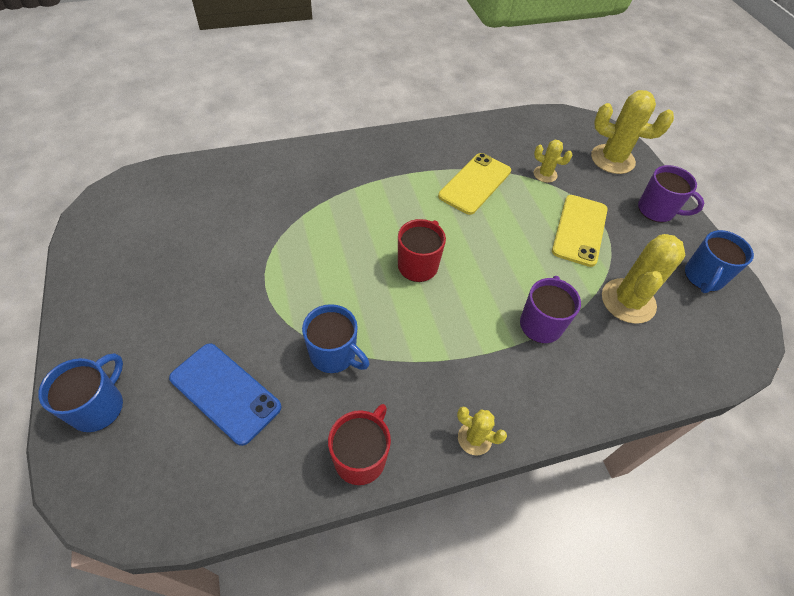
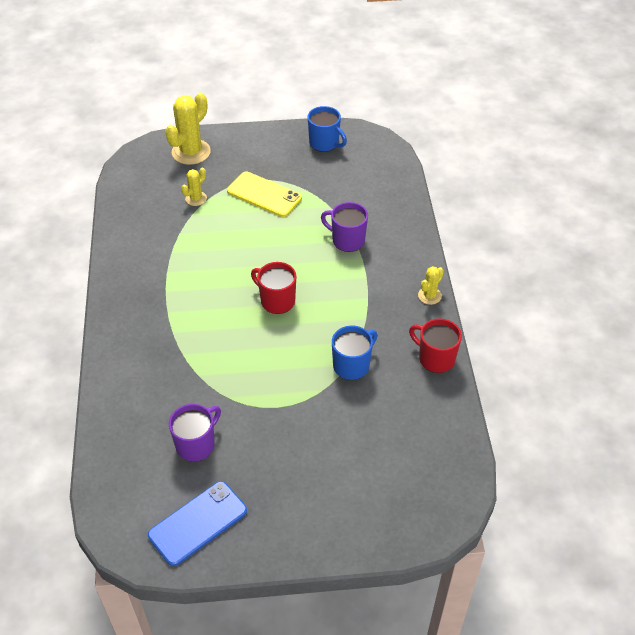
camera: 75 degrees left, 5 degrees down
(99, 407) = (374, 522): blue mug -> none
(225, 392) = (374, 436): blue phone -> blue phone (198, 523)
(475, 183) = (193, 246): yellow phone -> none
(628, 301) = (337, 188): yellow cactus -> none
(657, 210) = (255, 145): purple mug -> purple mug (196, 444)

